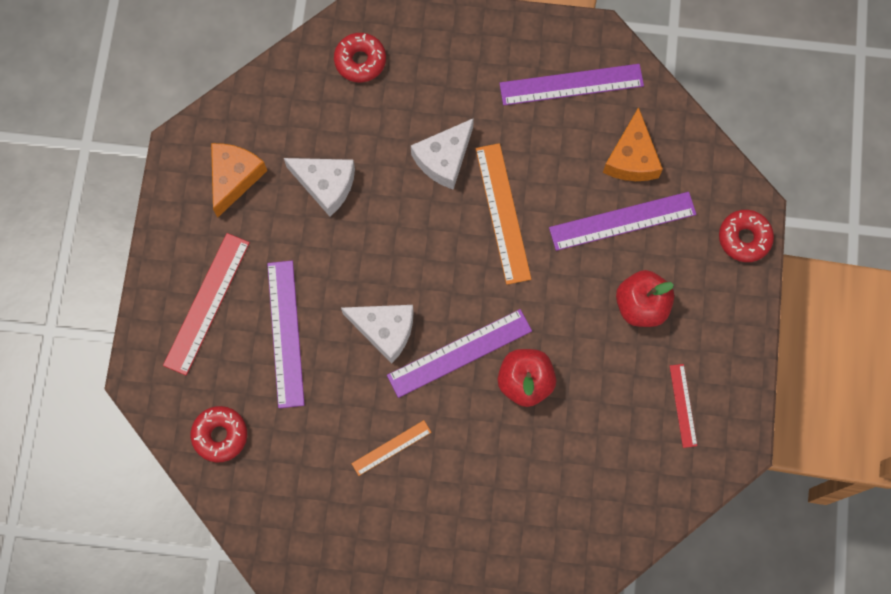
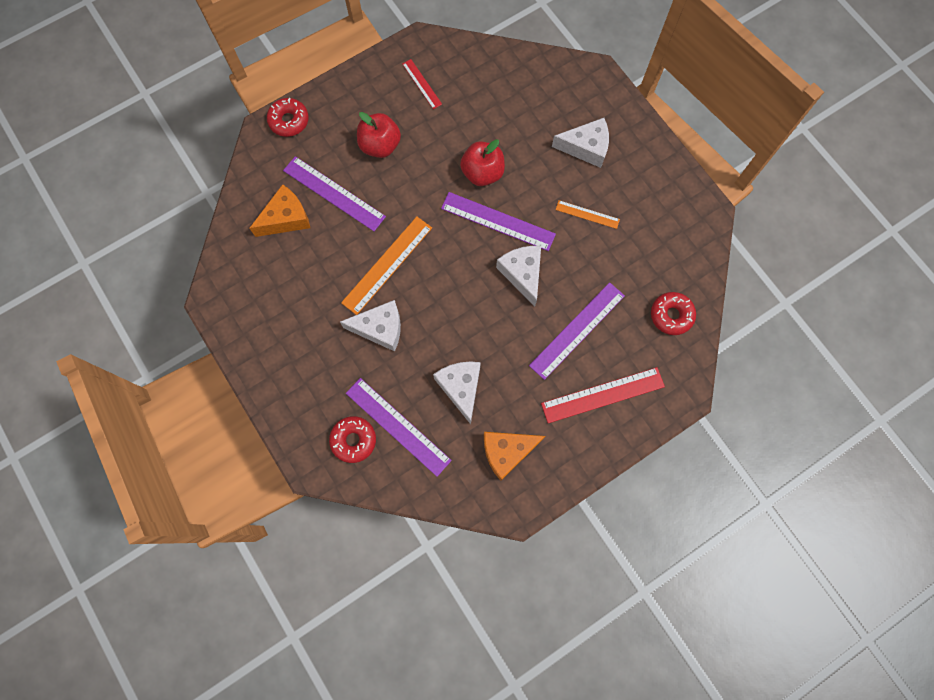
camera: 130 degrees left, 0 degrees up
(465, 513) = (586, 147): none -> white cheese
(571, 84) = (262, 291): purple ruler -> purple ruler (397, 426)
(683, 405) = (422, 84): red ruler -> red ruler turned 75 degrees counterclockwise

